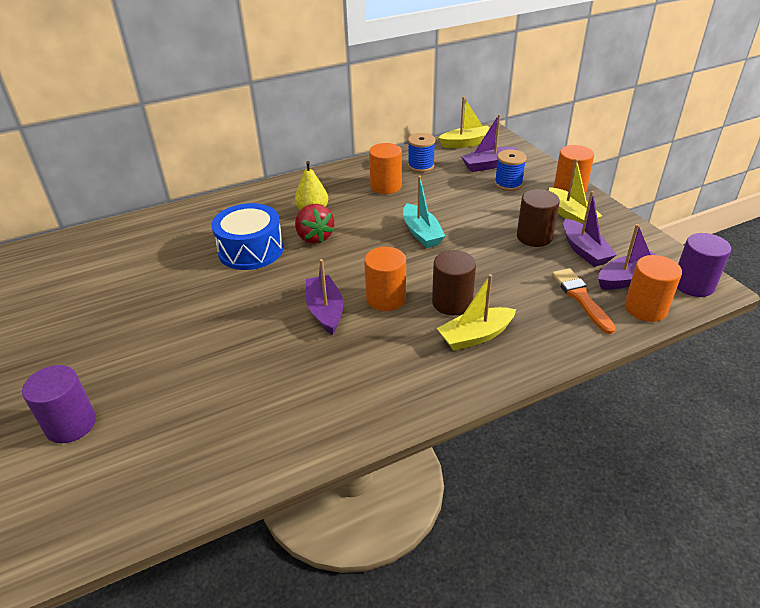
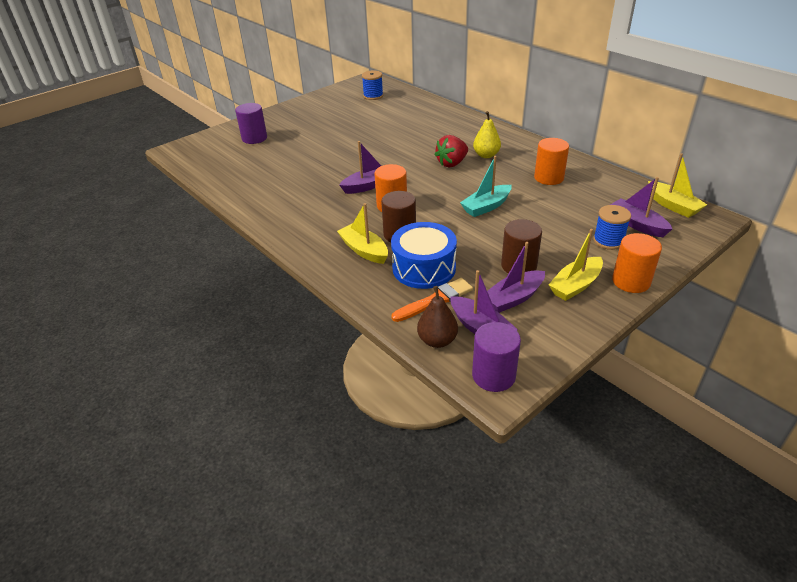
camera: 75 degrees right, 0 degrees up
(251, 250) = (422, 145): blue drum -> blue drum (424, 268)
(421, 166) = (600, 188): blue spool -> blue spool (373, 96)
(645, 308) = (437, 340): orange cylinder -> brown pear

